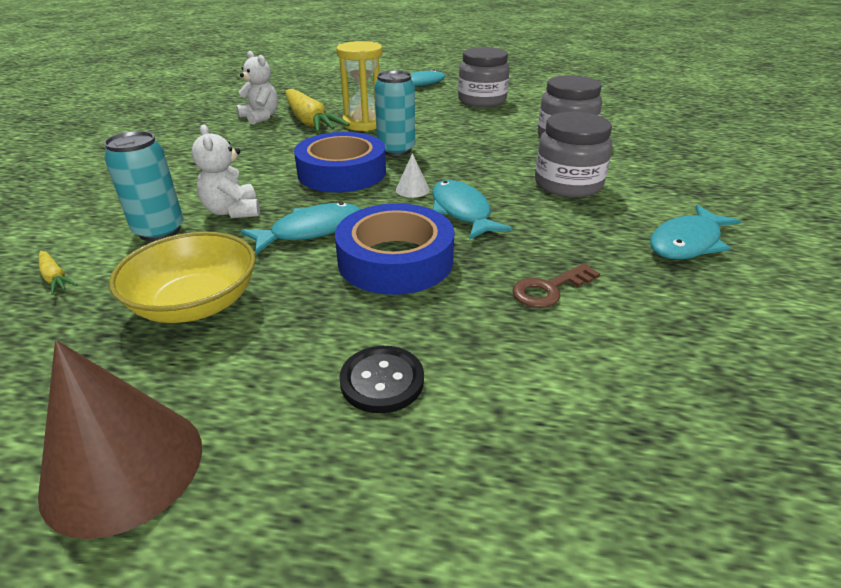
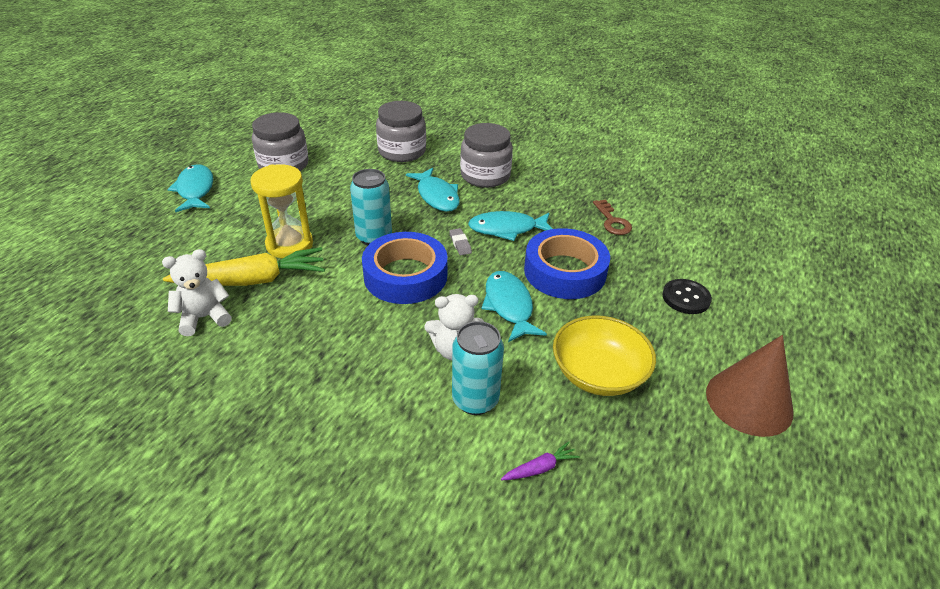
camera: 75 degrees left, 5 degrees up
(55, 278) = (540, 468): yellow carrot -> purple carrot
(412, 189) = (460, 244): white cone -> grey eraser
(687, 242) = (576, 162): turquoise fish -> turquoise fish (437, 196)

